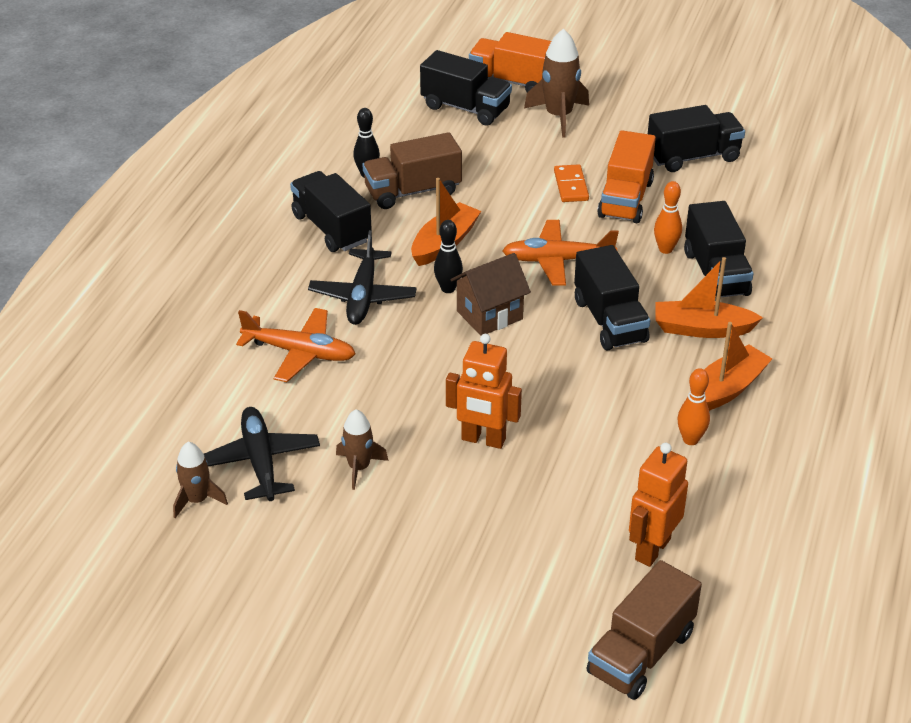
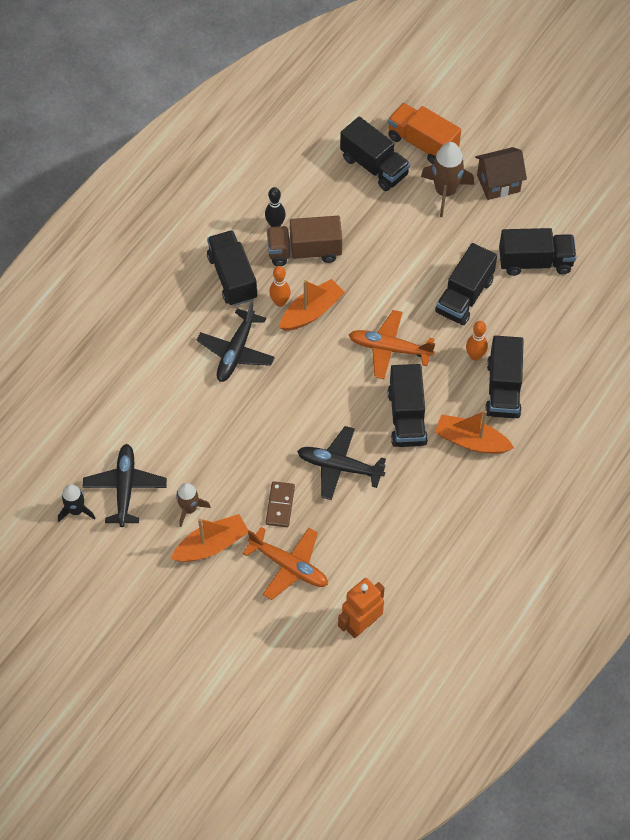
camera: 15 degrees right, 20 degrees up
(197, 500) = (76, 510): brown rocket -> black rocket
(300, 352) = (177, 395): orange plane -> orange plane (289, 566)
(448, 288) = (300, 358): black bowling pin -> none
(483, 440) = (280, 505): orange robot -> brown domino
(489, 315) = (321, 391): brown house -> brown house (498, 183)
(545, 385) = (339, 467): none -> black plane
(571, 186) = (427, 272): orange domino -> none
(625, 199) = (464, 296): orange truck -> black truck
(641, 653) = (324, 702): brown truck -> none
(690, 439) = (423, 540): orange bowling pin -> orange bowling pin (280, 302)
(726, 389) = (466, 501): orange boat -> orange boat (211, 545)

